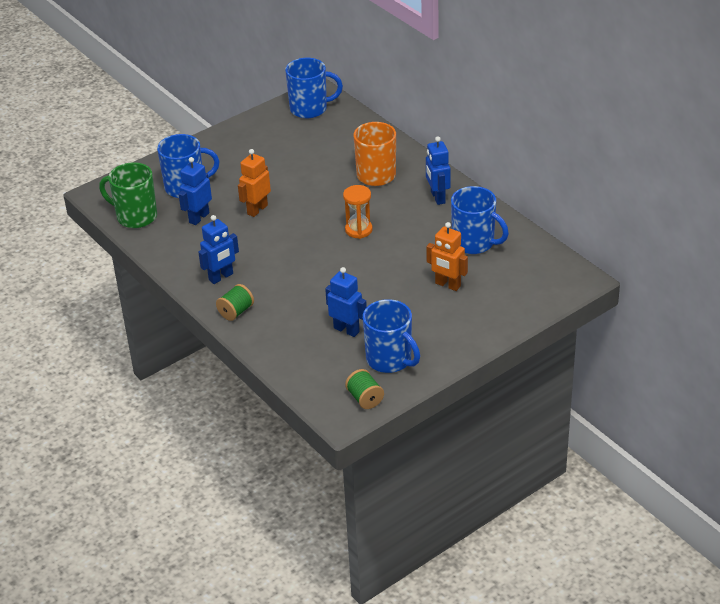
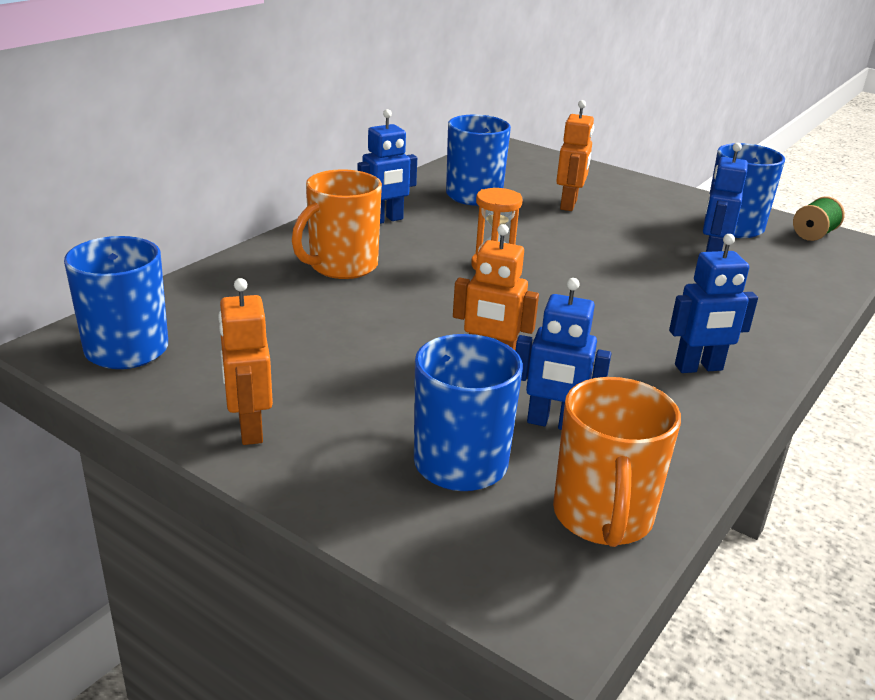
camera: 110 degrees left, 10 degrees down
(135, 216) = (602, 517): green mug -> orange mug
(221, 277) = (699, 368): blue robot -> blue robot turned 135 degrees clockwise
(233, 138) = (249, 429): none -> orange robot
(236, 312) = (764, 341): green spool -> none

